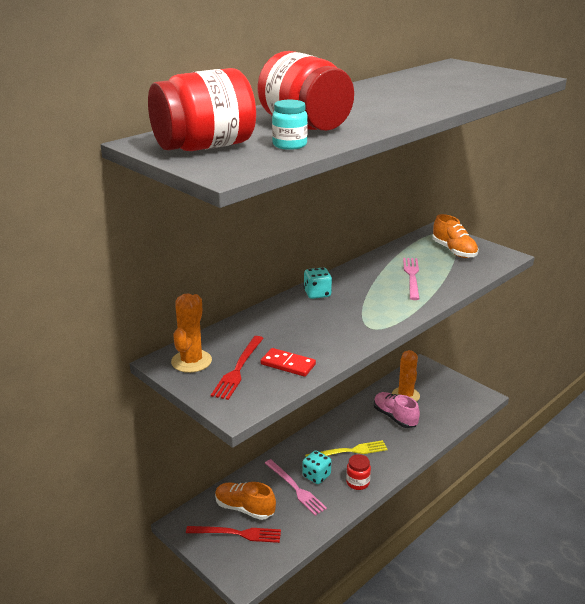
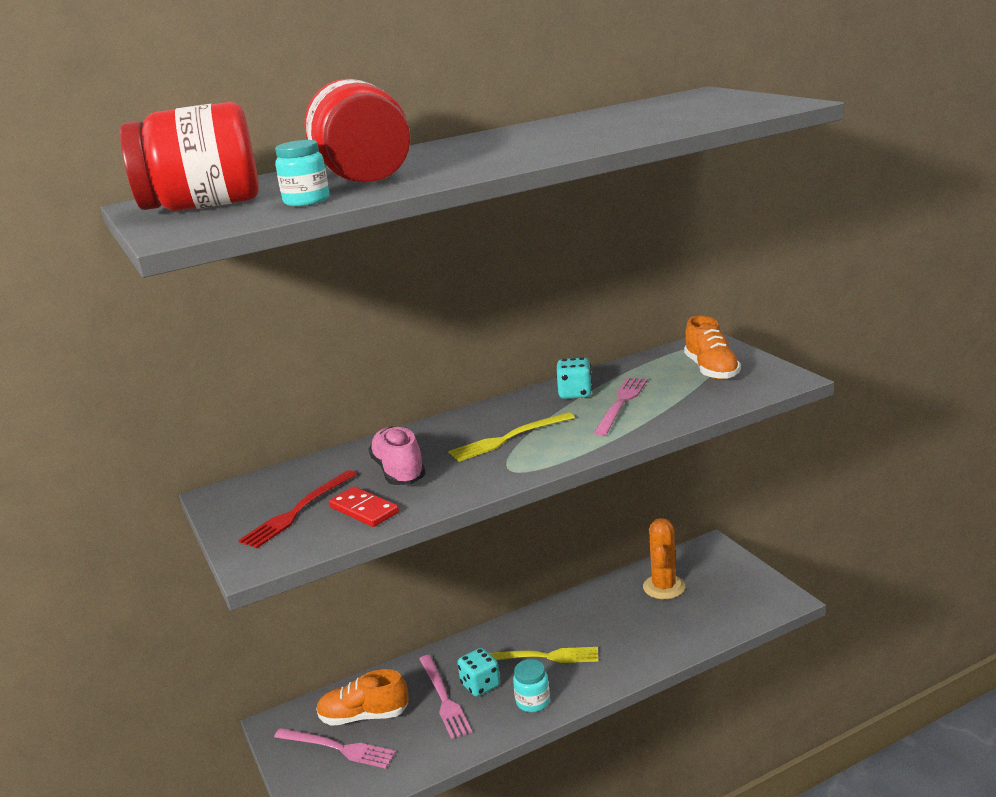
camera: 20 degrees right, 5 degrees down
(191, 361) = (249, 497): orange cactus -> none
(237, 534) = (338, 748): red fork -> pink fork
(244, 508) = (364, 716): orange shoe -> orange shoe turned 45 degrees counterclockwise
(317, 294) = (472, 421): turquoise dice -> turquoise dice (575, 393)
(353, 305) = (508, 438): none -> yellow fork
(357, 482) = (533, 702): red jar -> turquoise jar
(395, 417) = (632, 616): pink shoe -> pink shoe (399, 471)

